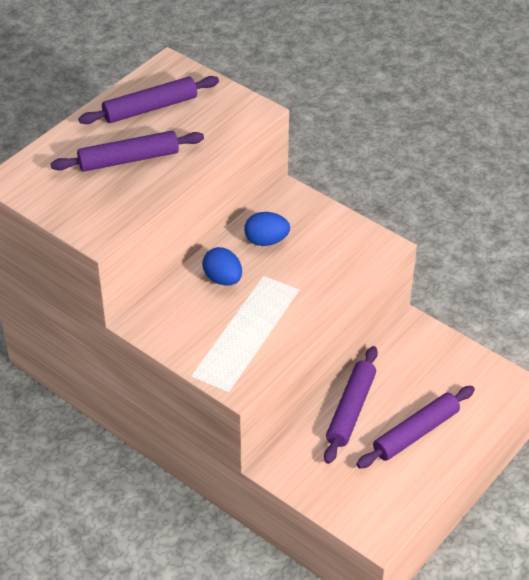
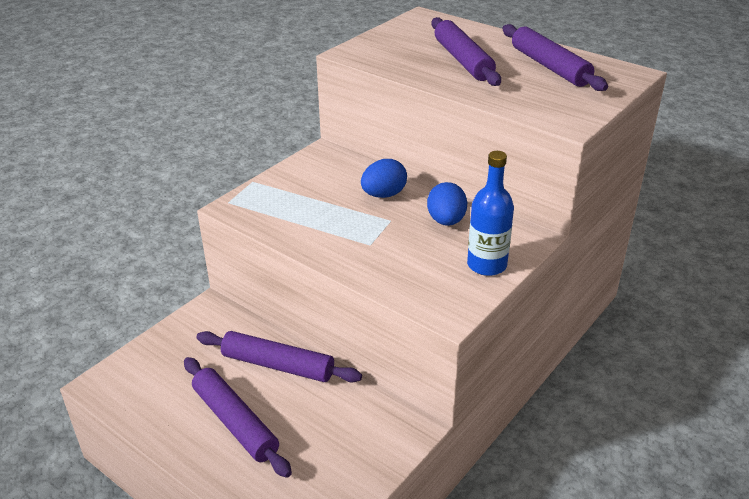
camera: 90 degrees right, 10 degrees down
(327, 222) = (487, 265): none -> blue bottle

